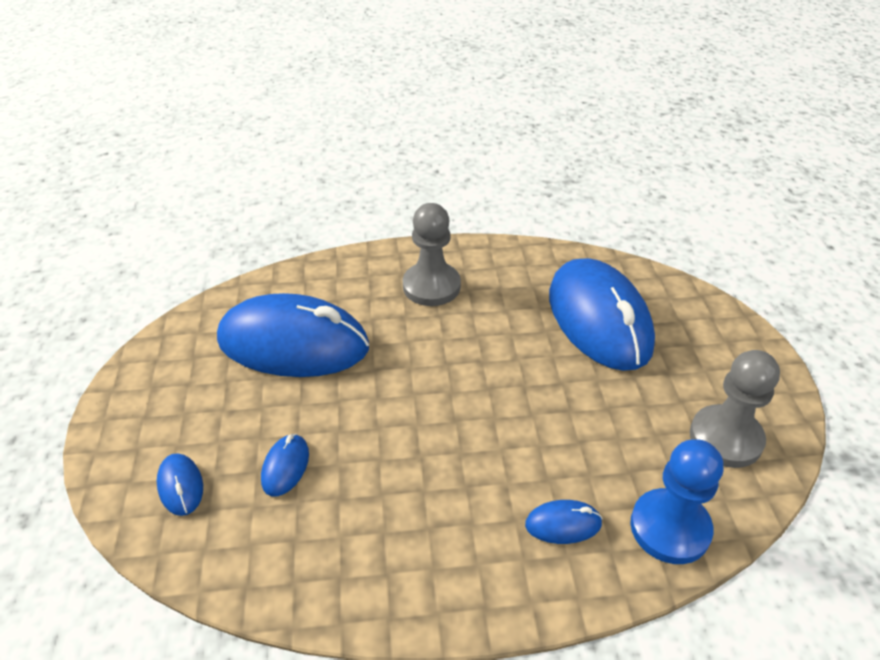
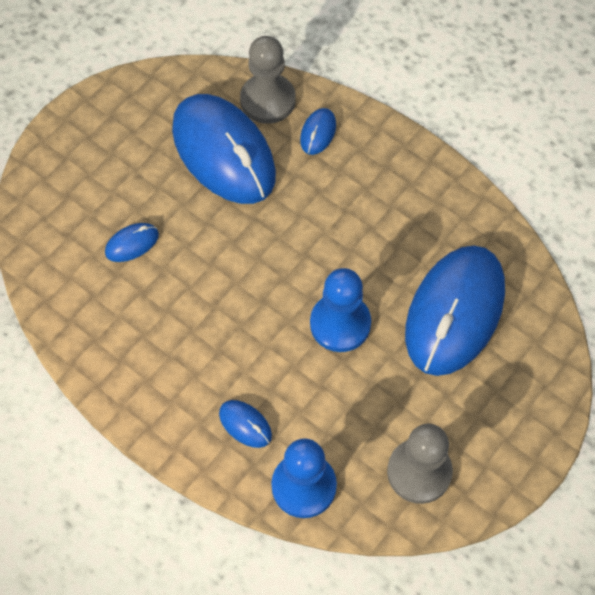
camera: 45 degrees right, 20 degrees up
(180, 486) = (66, 206): blue mouse -> blue mouse (318, 133)
(431, 286) = (368, 180): grey pawn -> grey pawn (268, 100)
(534, 388) = (340, 324): none -> blue pawn

